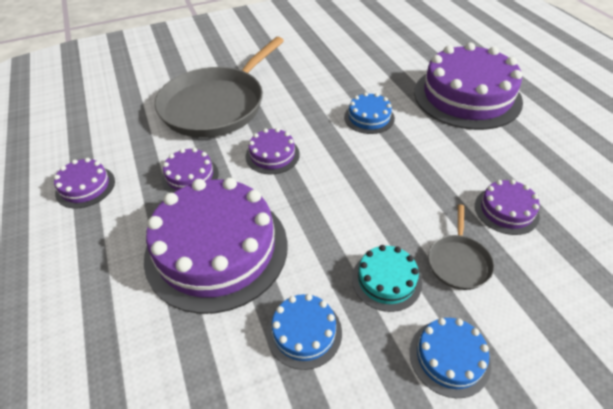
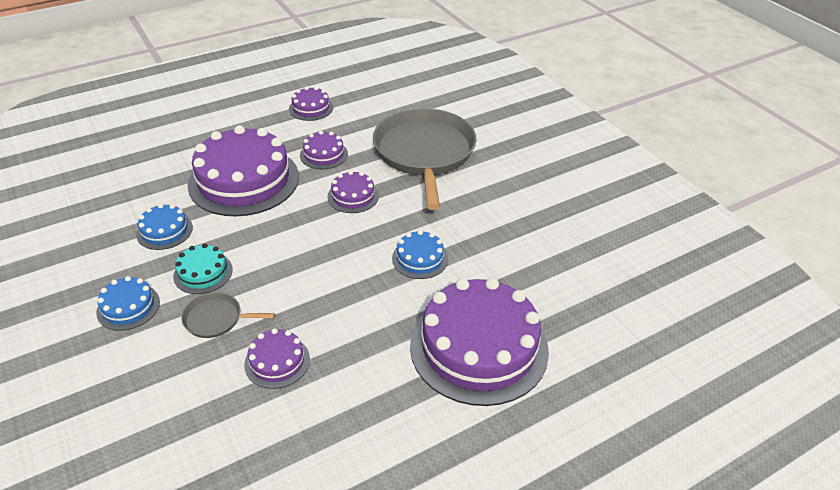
camera: 80 degrees right, 5 degrees down
(216, 105) = (424, 153): grey pan -> grey pan turned 60 degrees clockwise

